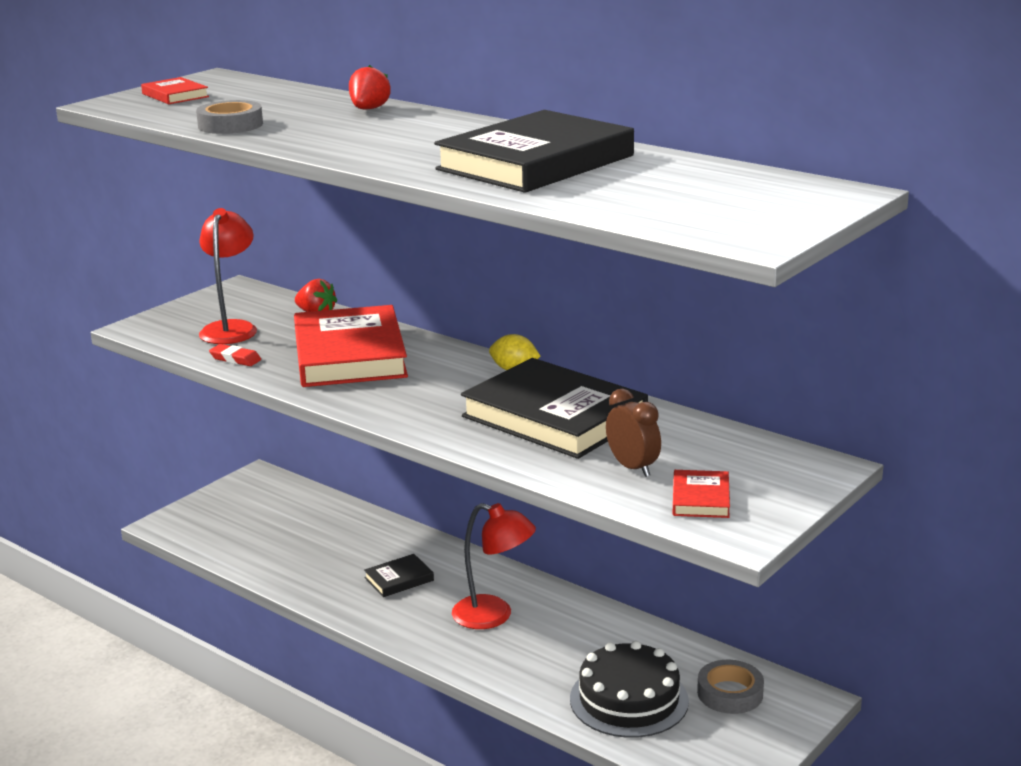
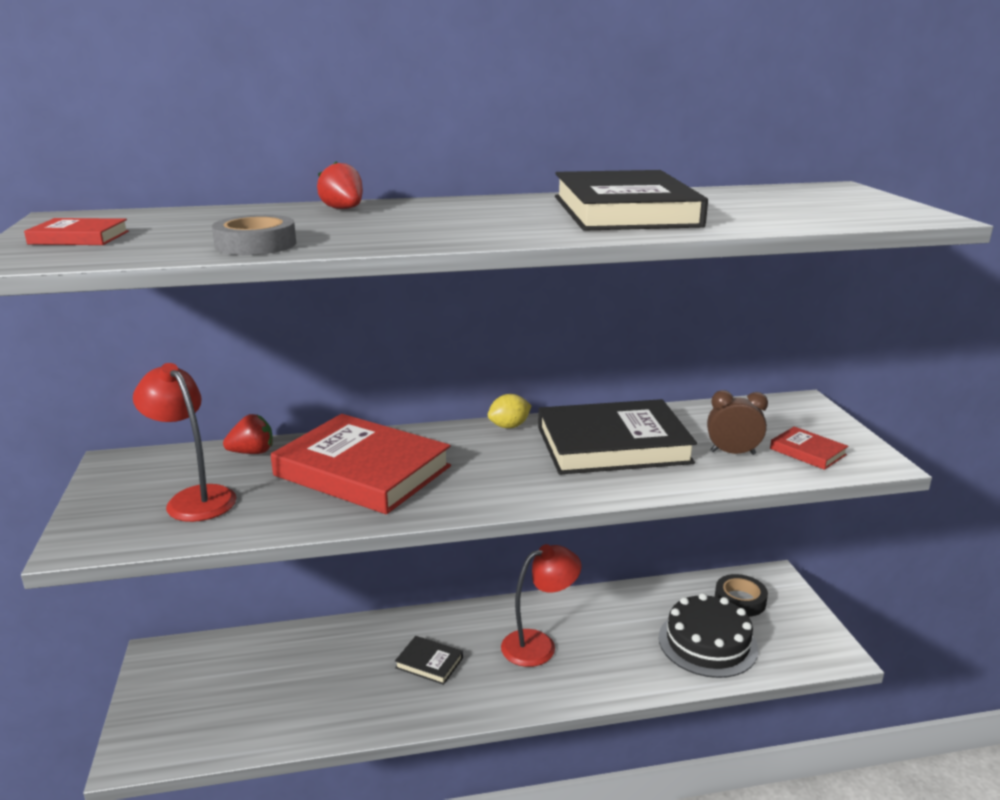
camera: 50 degrees left, 0 degrees up
(235, 359) = (264, 522): red eraser -> none
(399, 579) = (429, 663): black book -> black book turned 75 degrees counterclockwise
(730, 693) = (740, 600): grey tape -> black tape

